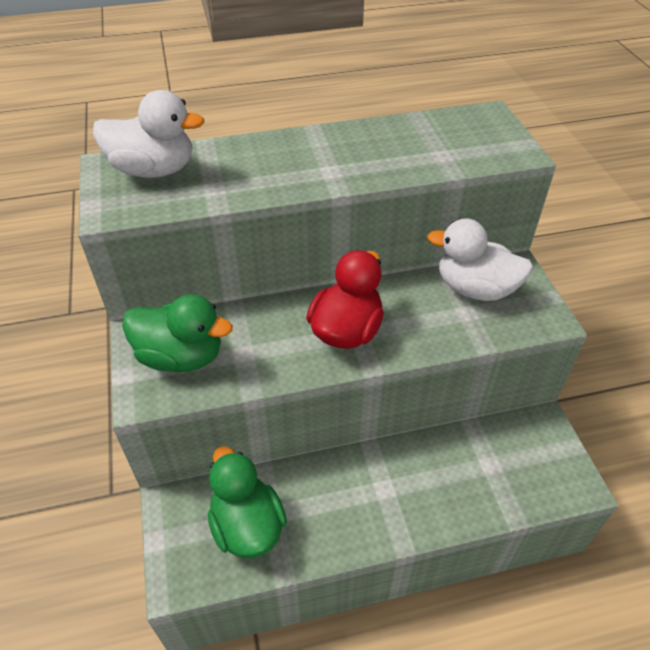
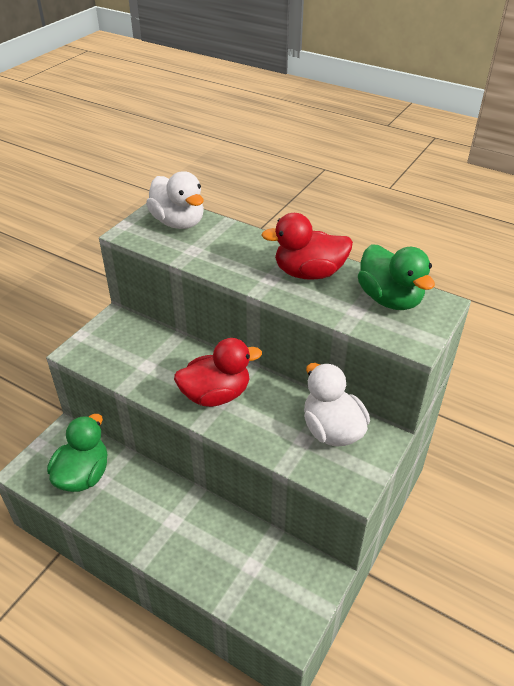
camera: 45 degrees right, 5 degrees down
(181, 357) = (116, 345): green duck -> green duck (390, 299)
(356, 147) = (309, 273): none -> red duck

